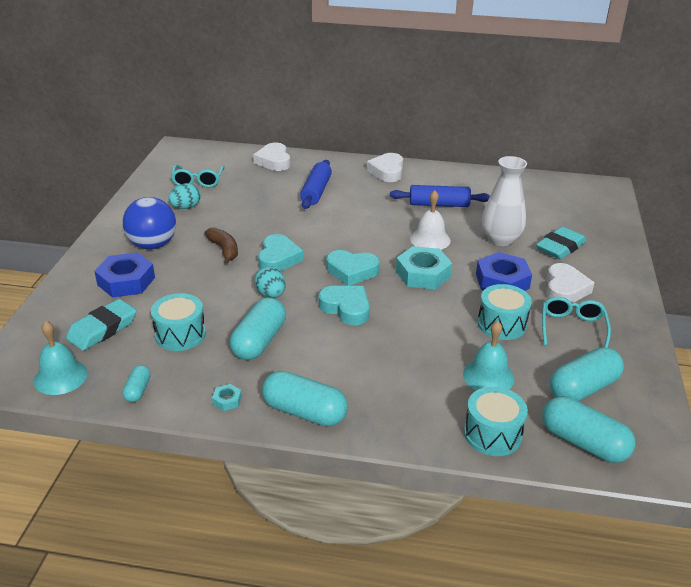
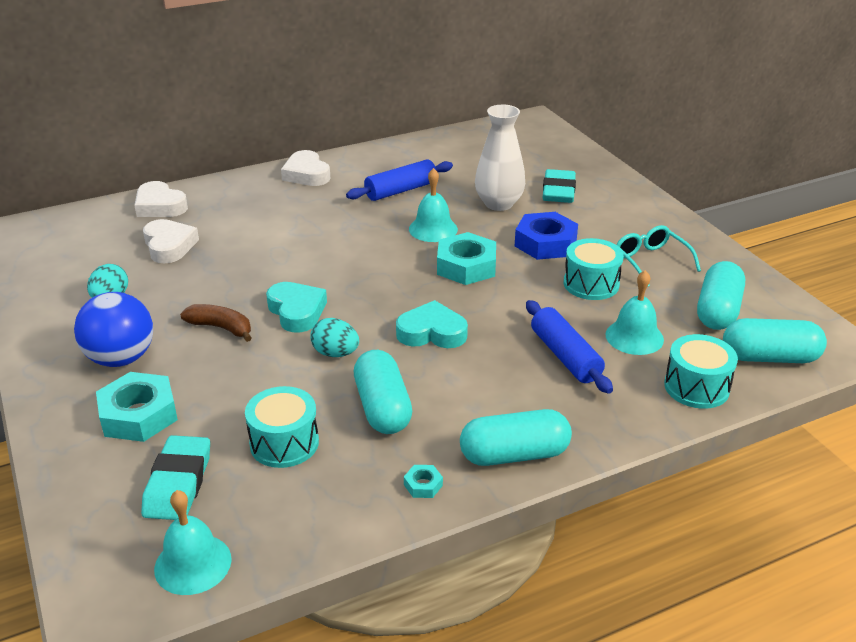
camera: 35 degrees left, 0 degrees up
(126, 281) = (138, 415): blue nut -> turquoise nut
(138, 390) = (310, 527): turquoise capsule -> none
(198, 181) = (88, 262): turquoise glasses -> none
(316, 191) = (252, 223): blue rolling pin -> blue rolling pin (565, 356)
(352, 271) = (393, 292): turquoise heart -> none
(430, 239) = (433, 229): white bell -> turquoise bell
(565, 289) = (605, 228): white heart -> white heart (169, 246)

